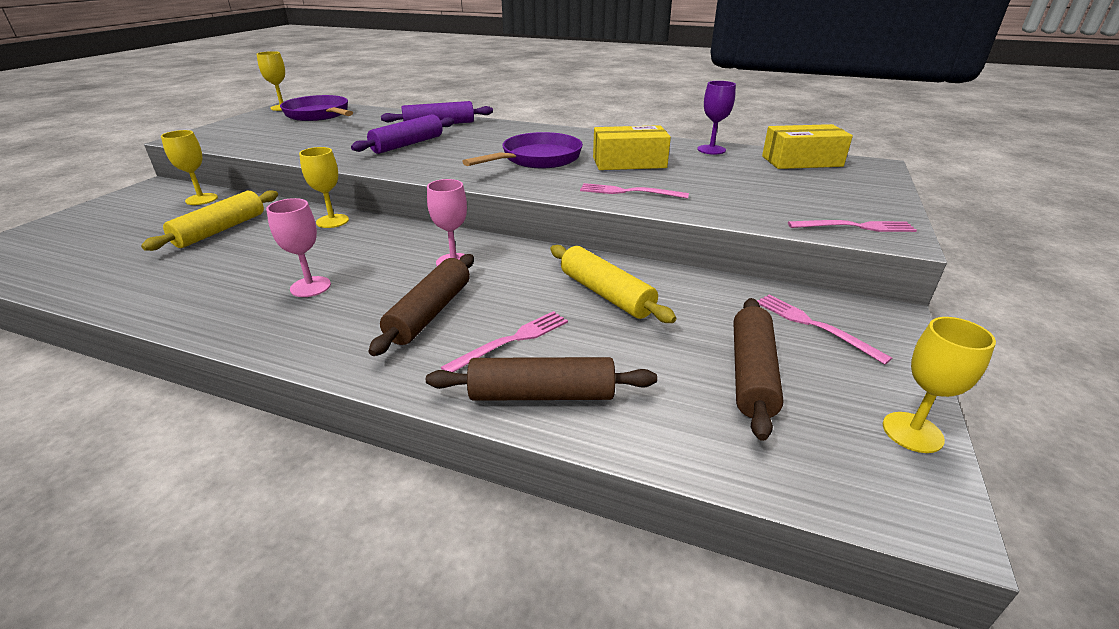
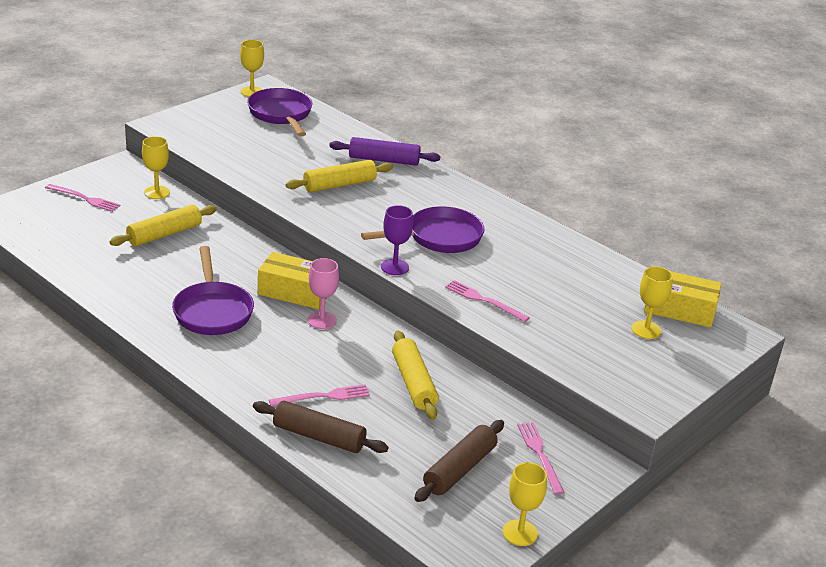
camera: 20 degrees right, 0 degrees up
(310, 287) = (212, 311): pink goblet -> purple pan
(332, 221) = (250, 249): yellow goblet -> yellow goblet (646, 330)
(408, 144) = (339, 185): purple rolling pin -> yellow rolling pin
(430, 313) = (282, 358): brown rolling pin -> none
(629, 162) = (516, 265): yellow box -> yellow box (294, 292)
(711, 150) = (611, 270): purple goblet -> purple goblet (394, 267)
(855, 227) = (627, 390): pink fork -> pink fork (84, 198)

